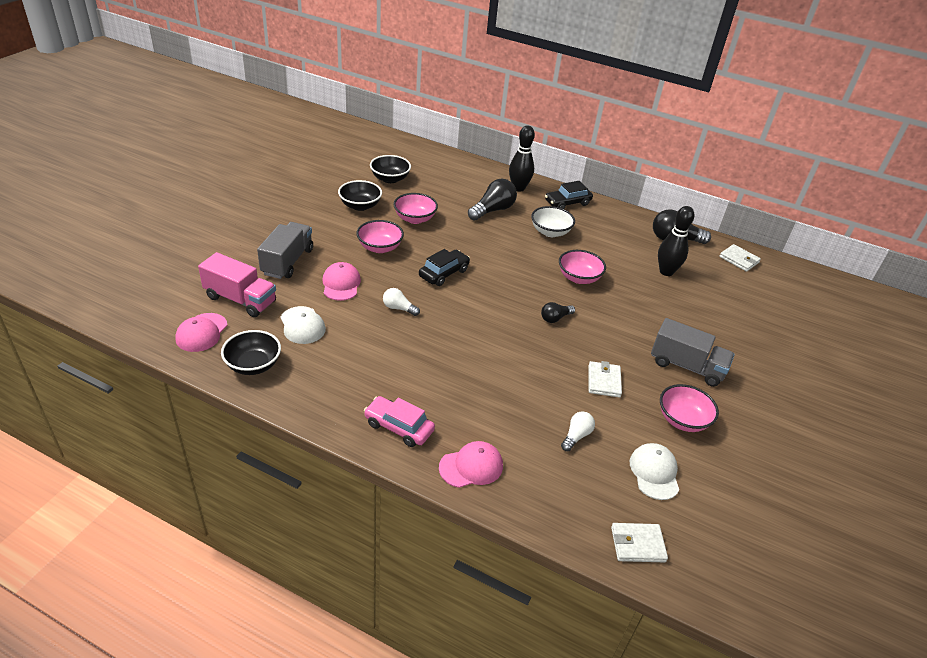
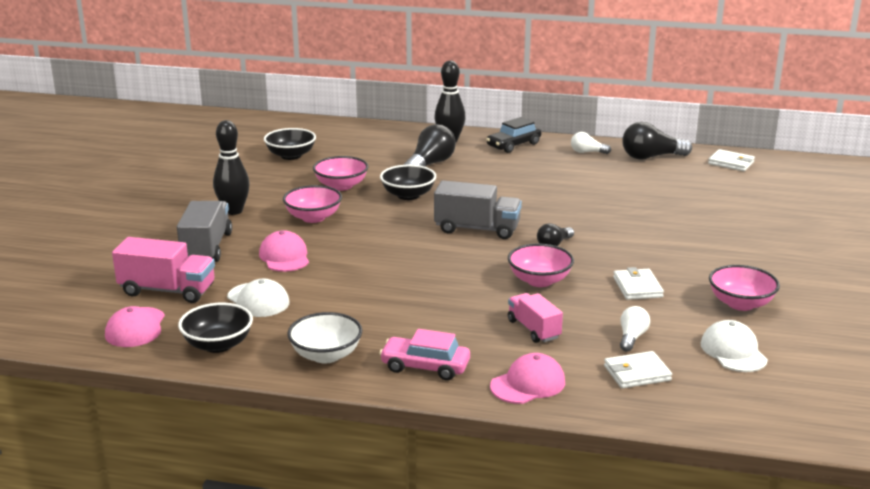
camera: 10 degrees left, 15 degrees down
(360, 206) = (268, 185): black bowl -> black bowl (408, 195)
(398, 308) = (366, 266): white light bulb -> white light bulb (587, 152)
(444, 273) = (403, 227): black car -> none
(500, 407) = (533, 329): none -> pink truck
(550, 232) = (507, 173): white bowl -> white bowl (326, 355)
(579, 278) = (562, 206): pink bowl -> pink bowl (539, 280)
(637, 544) = (746, 412): white wallet -> white wallet (637, 373)
(666, 272) = (657, 185): black bowling pin -> black bowling pin (233, 211)
(686, 366) = (721, 259): grey truck -> grey truck (477, 229)

